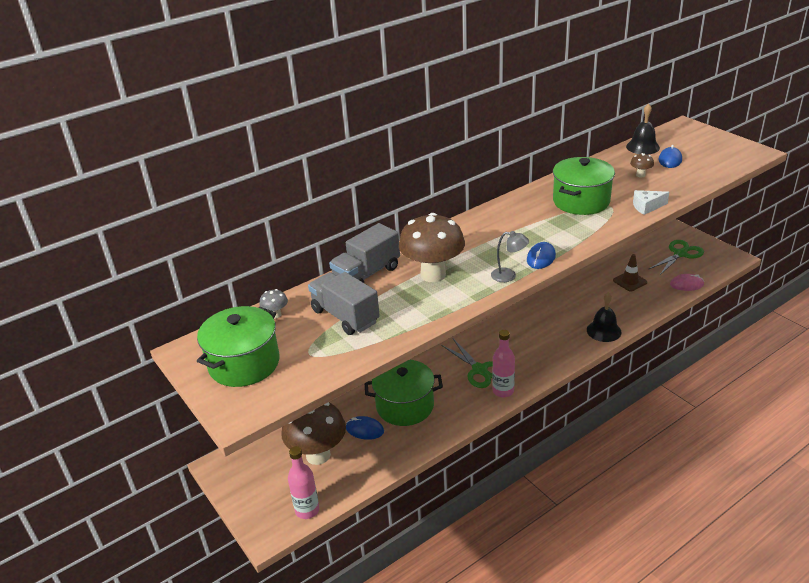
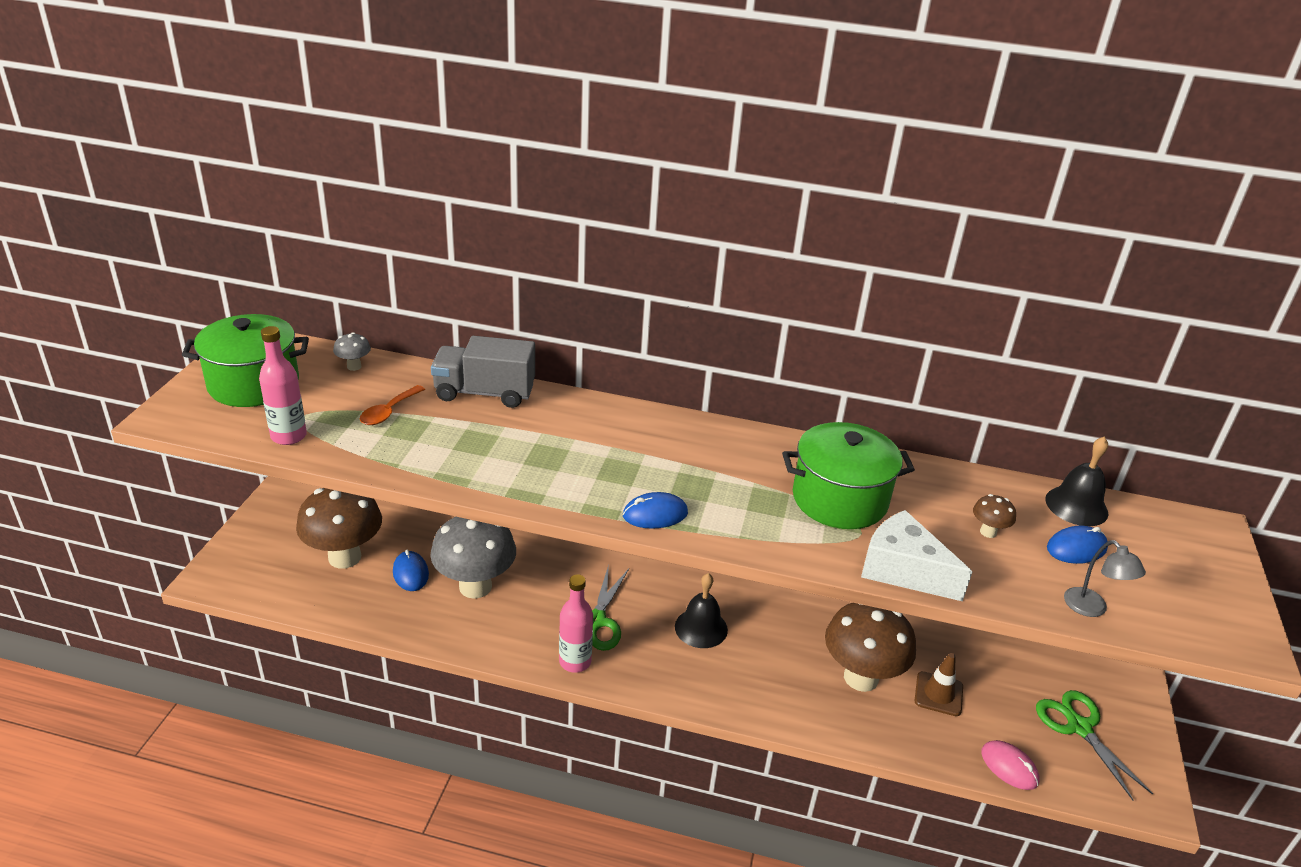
camera: 45 degrees right, 0 degrees up
(307, 510) = (258, 591): pink bottle -> pink bottle (288, 436)
(345, 316) = (388, 412): grey truck -> orange spoon
(405, 406) = (475, 586): green pot -> grey mushroom
(433, 275) = (529, 440): brown mushroom -> brown mushroom (861, 678)
(509, 276) = (585, 502): grey lamp -> grey lamp (1092, 608)
(603, 331) = (793, 712): black bell -> black bell (701, 628)
(647, 207) = (903, 570): white cheese -> white cheese, size x1.62
(680, 254) = (1079, 727): green scissors -> green scissors turned 120 degrees counterclockwise

